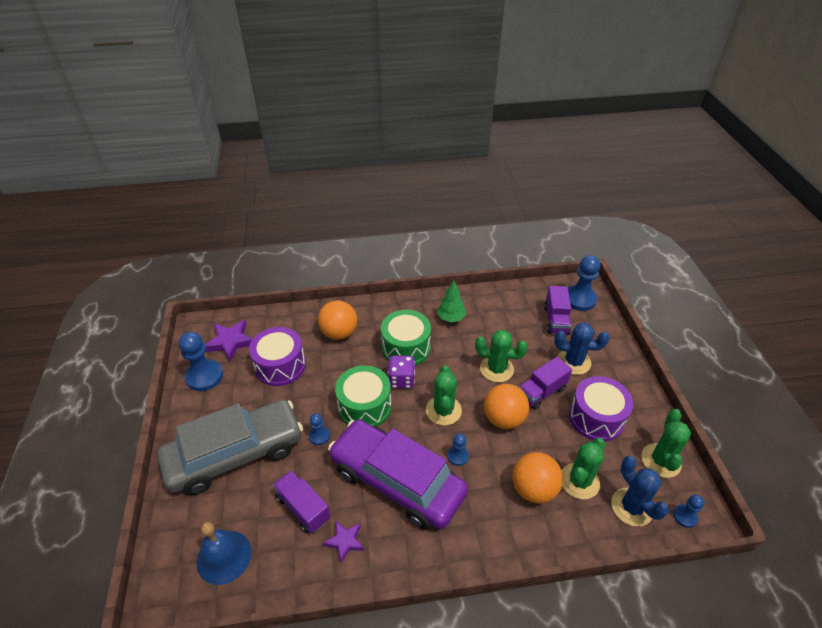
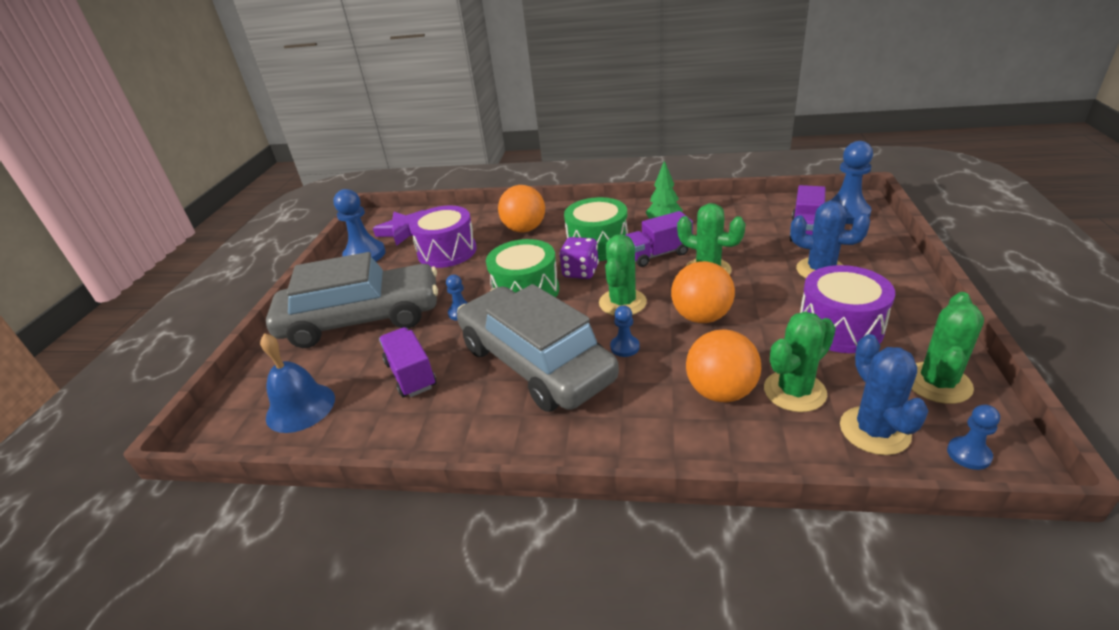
camera: 20 degrees right, 10 degrees down
(345, 541) = (445, 412): purple star -> none
(397, 481) = (535, 363): purple car -> grey car
(541, 392) = (764, 295): purple truck -> purple truck (657, 254)

